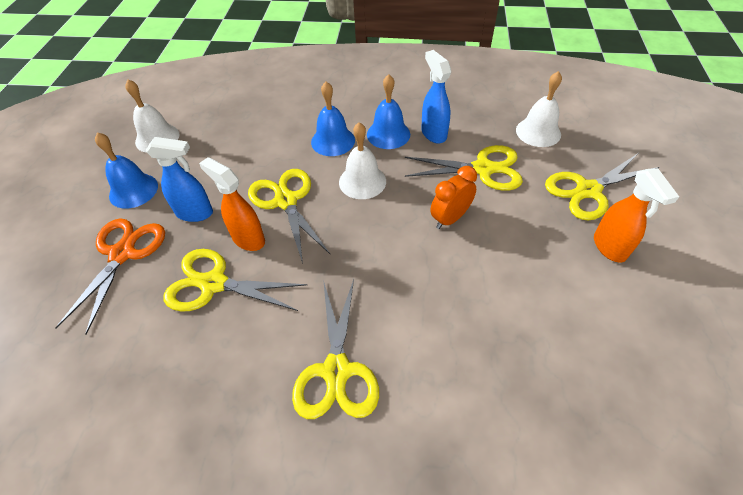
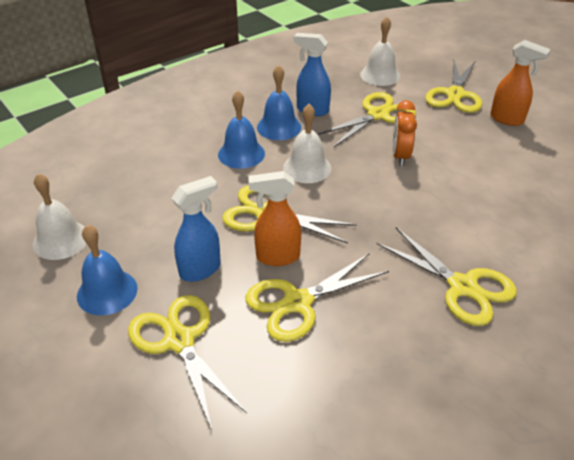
camera: 45 degrees left, 10 degrees down
(122, 254) = (179, 340): orange scissors -> yellow scissors

